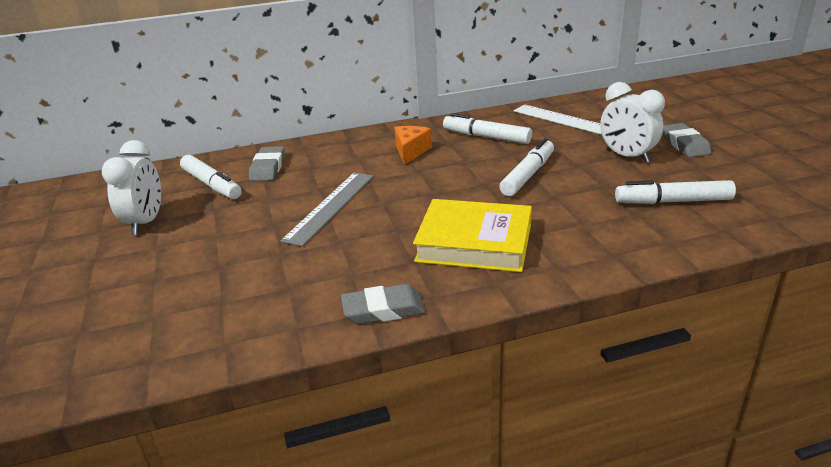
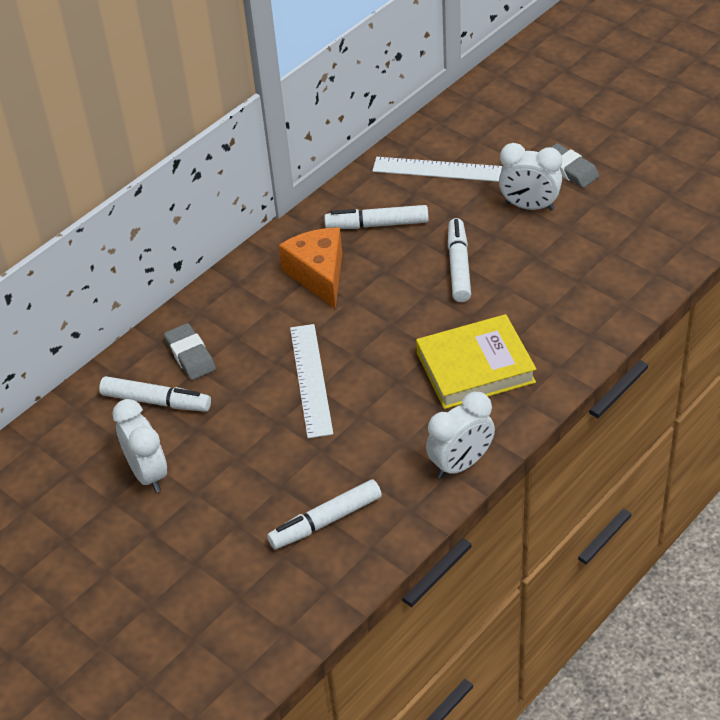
camera: 30 degrees left, 15 degrees up
(330, 207) = (311, 380): grey ruler -> white ruler
(383, 309) = (461, 464): grey eraser -> white clock
(411, 151) = (318, 275): orange cheese -> orange cheese, size x1.52
(673, 201) = (601, 254): white marker -> white marker (325, 521)

